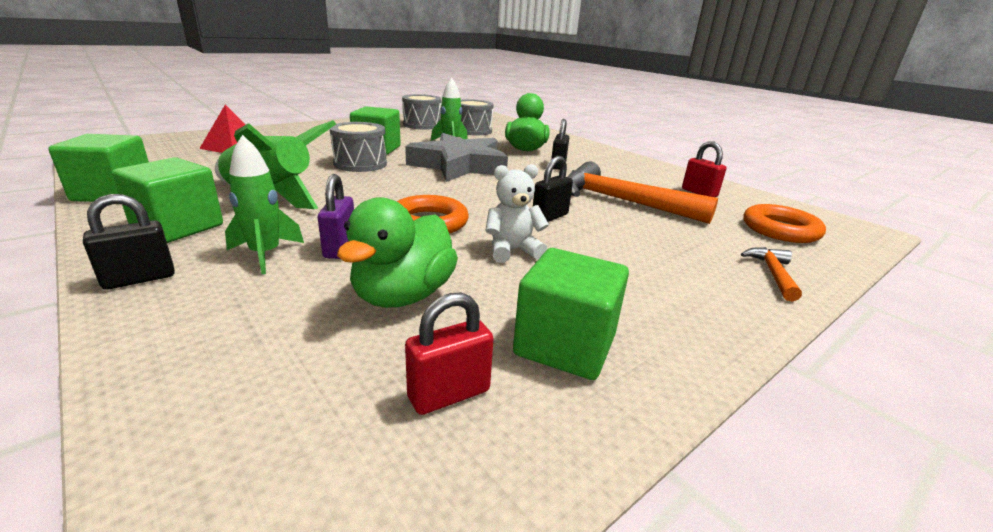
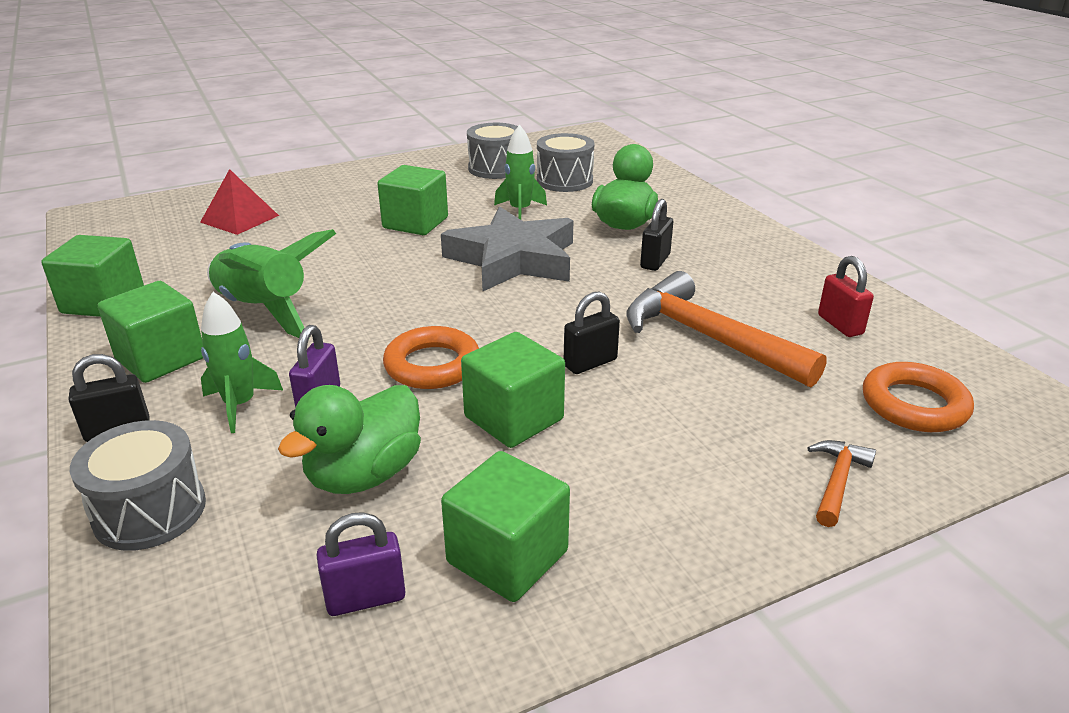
camera: 15 degrees right, 5 degrees up
(360, 164) = (384, 254): grey drum -> grey drum (150, 511)
(449, 394) = (365, 598): red padlock -> purple padlock
(512, 251) = (514, 418): white teddy bear -> green cube

